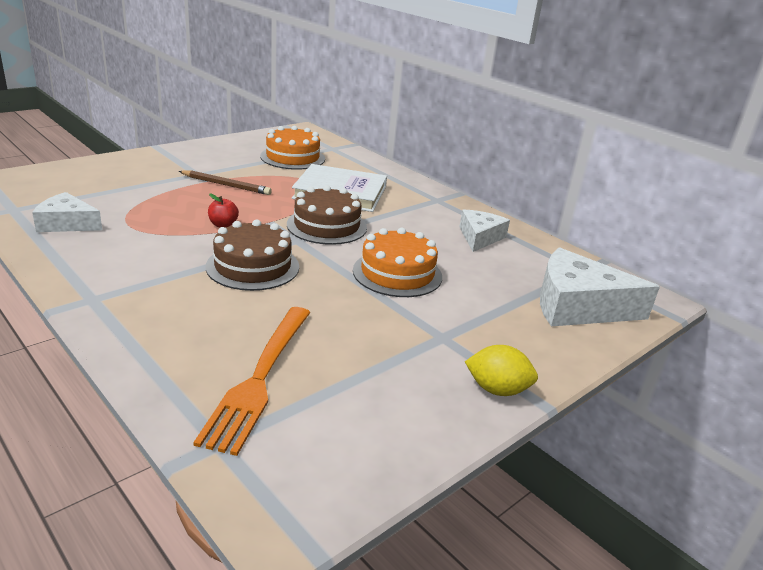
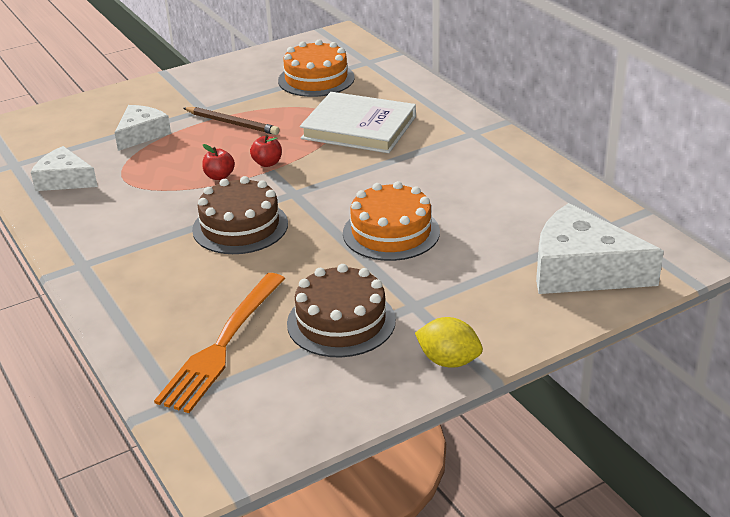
camera: 15 degrees right, 5 degrees up
(266, 216) = (267, 163): none -> red apple
(327, 226) = (331, 174): brown cake -> brown cake (341, 322)
(479, 237) = (504, 184): white cheese -> white cheese (141, 134)

